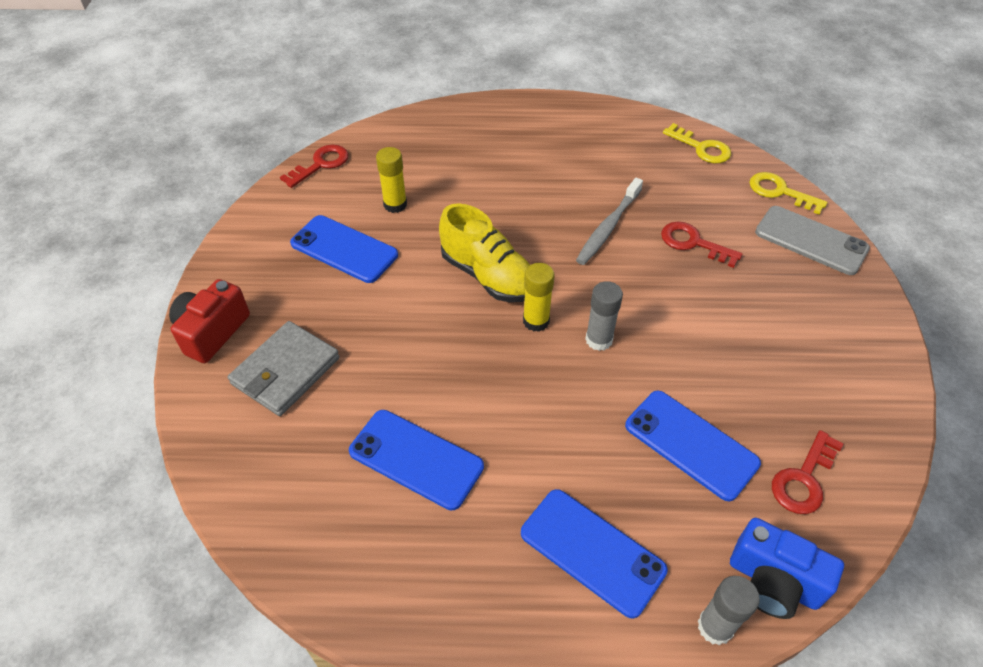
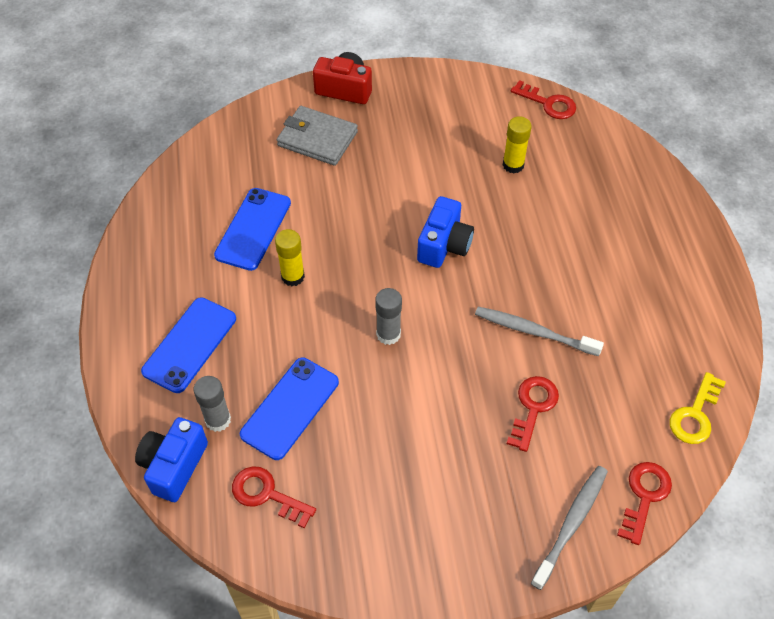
camera: 80 degrees right, 5 degrees up
(344, 249) = (448, 143): blue phone -> none
(488, 275) = (444, 245): yellow shoe -> blue camera
(536, 321) = (399, 286): yellow glue stick -> yellow glue stick (293, 276)
(715, 627) = (138, 425): grey glue stick -> grey glue stick (218, 420)
(780, 192) = (644, 496): yellow key -> red key
(811, 240) = (571, 524): grey phone -> grey toothbrush

